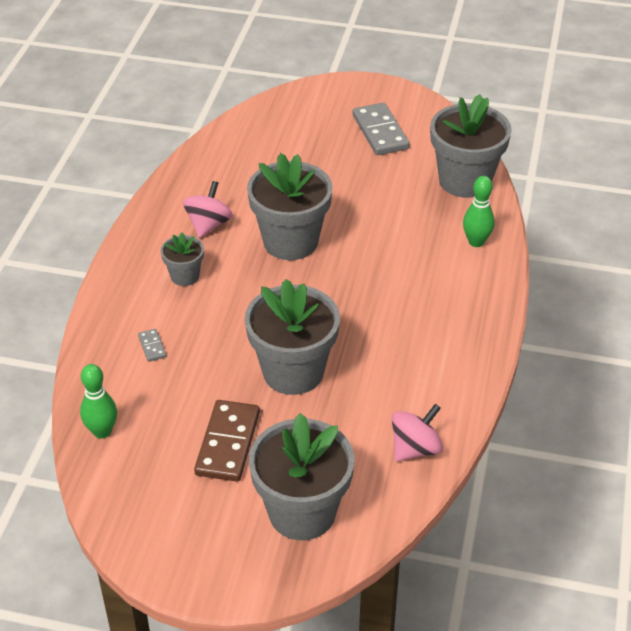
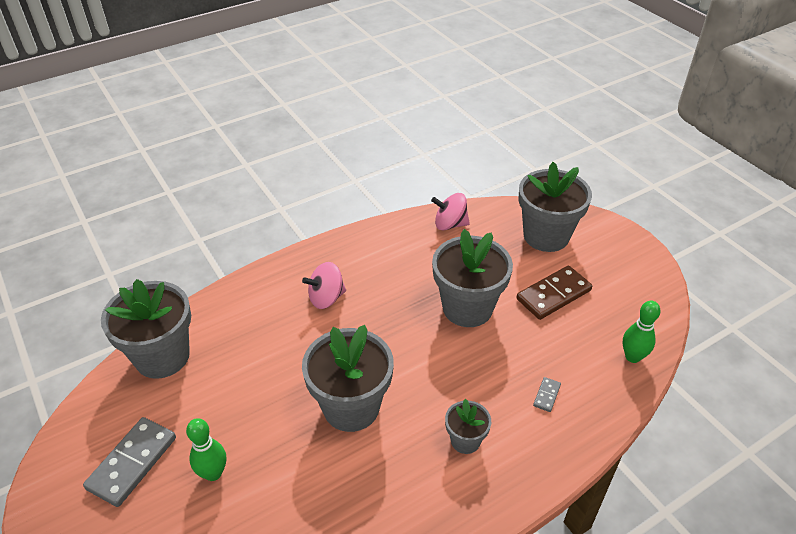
camera: 135 degrees left, 0 degrees up
(208, 225) = (393, 480): pink spinning top -> pink spinning top (326, 298)
(476, 242) = (237, 305): green bowling pin -> green bowling pin (213, 473)

